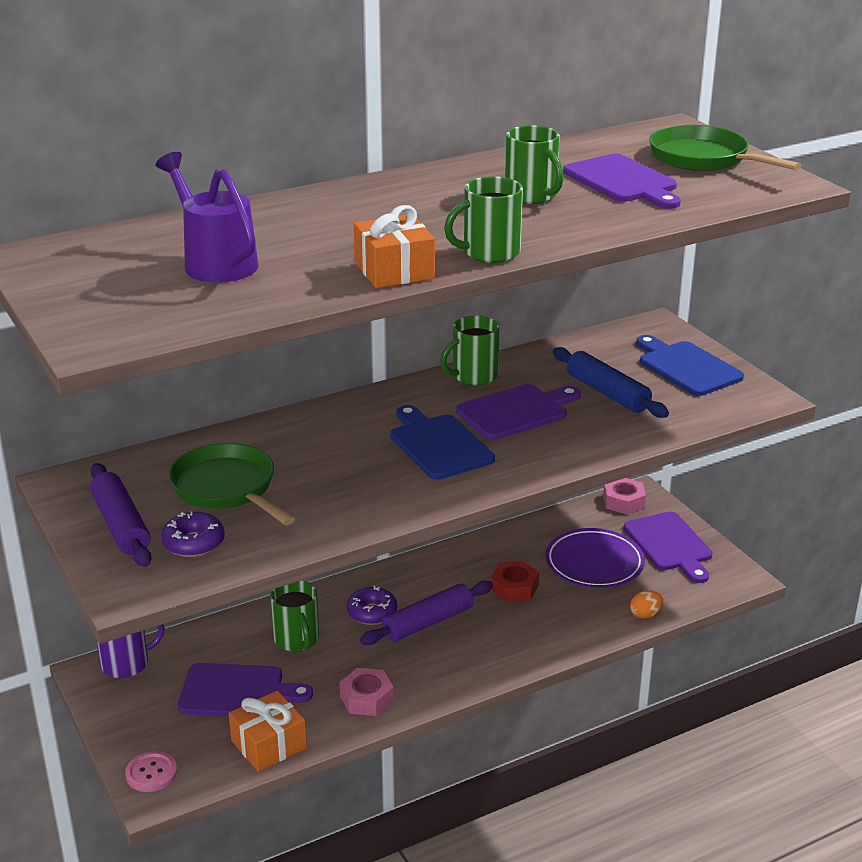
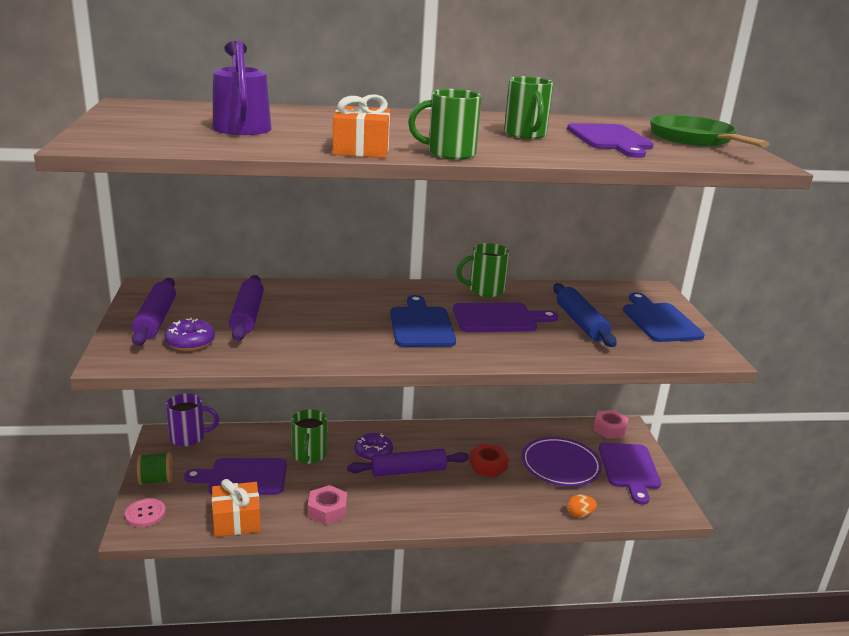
camera: 20 degrees right, 5 degrees down
(130, 729) = (156, 480): none -> green spool
(227, 488) = (247, 316): green pan -> purple rolling pin
(237, 691) = (243, 477): purple cutting board -> purple cutting board turned 150 degrees clockwise

